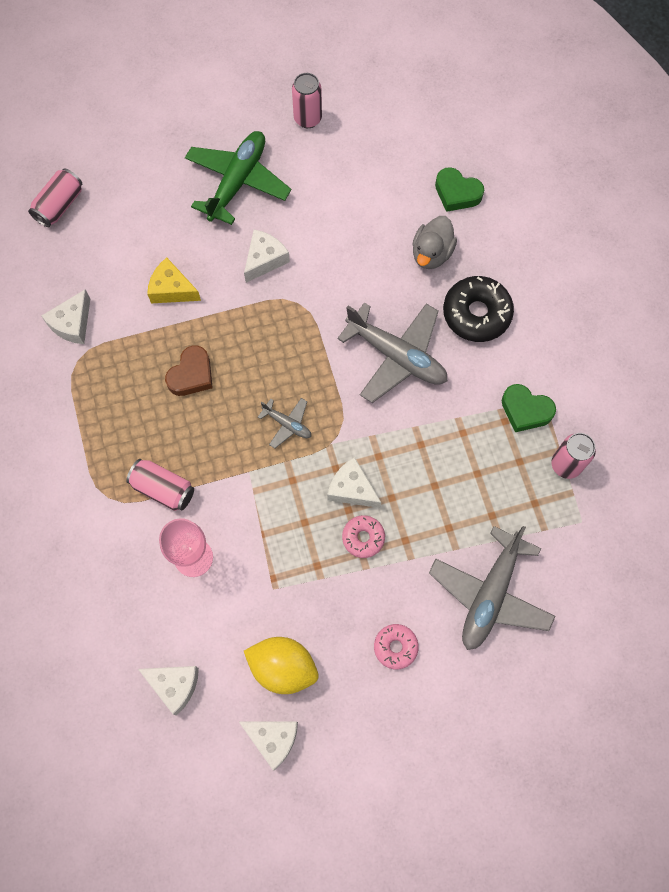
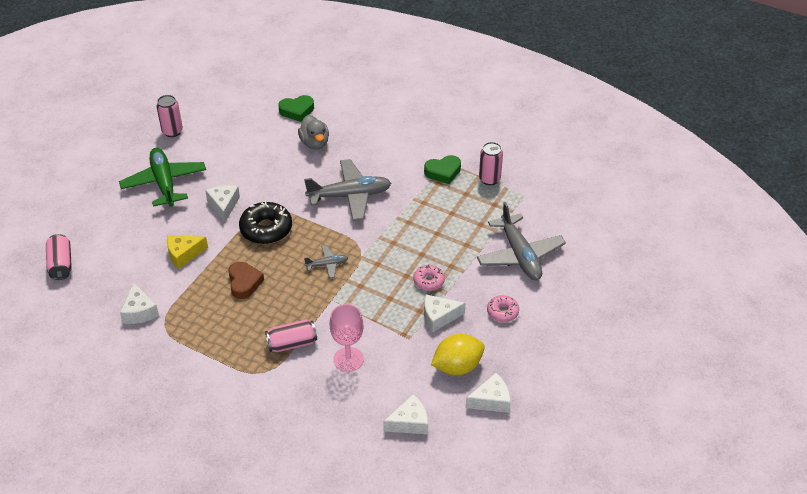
camera: 45 degrees left, 25 degrees down
(352, 489) = (396, 266): white cheese -> white cheese (439, 317)
(476, 314) = (369, 151): black donut -> black donut (266, 229)

